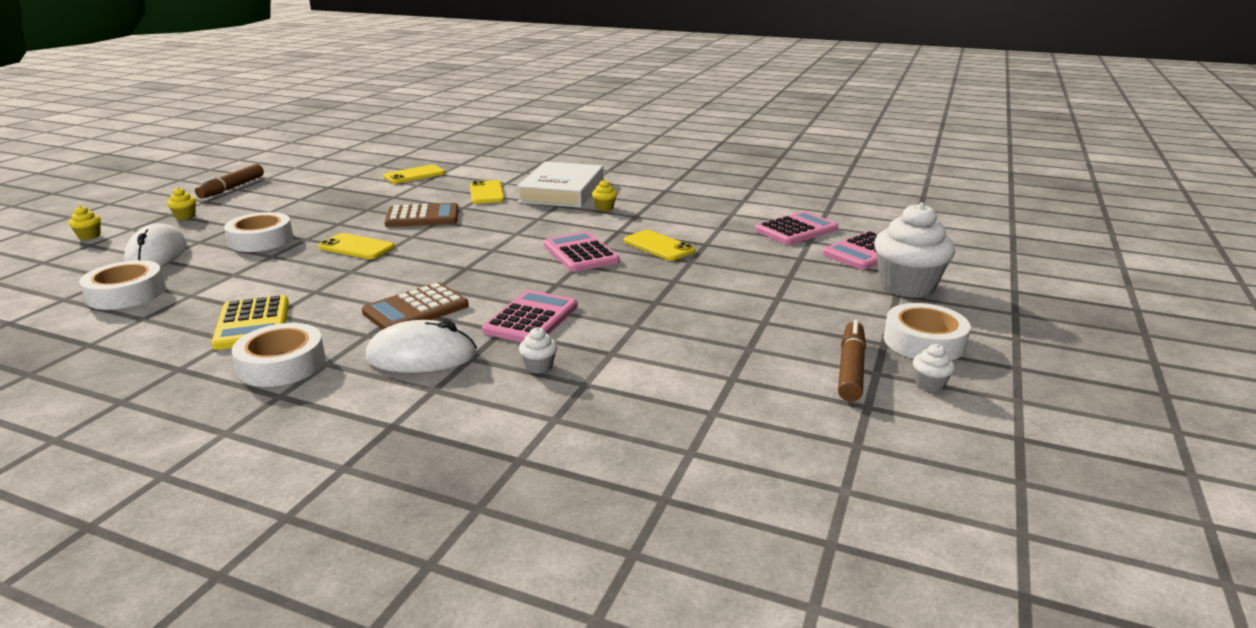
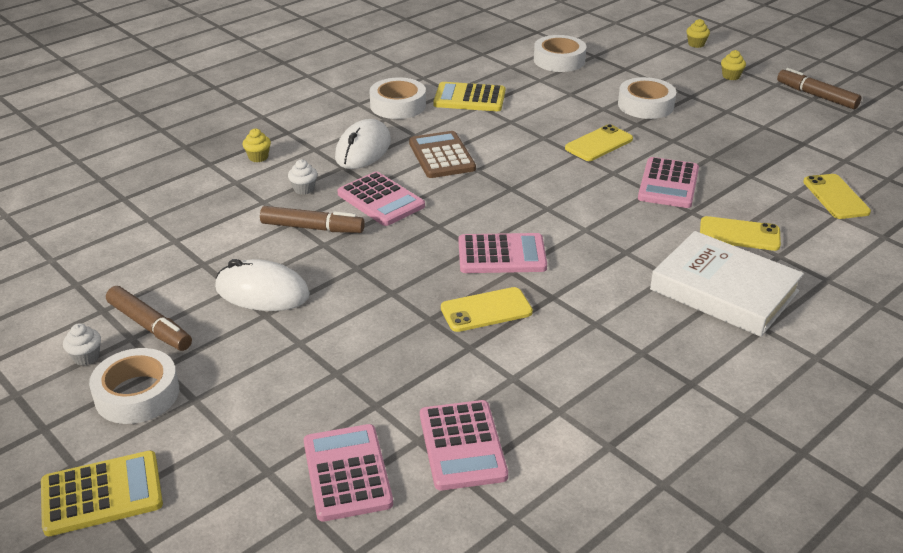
camera: 115 degrees right, 10 degrees up
(157, 254) = (635, 68): white mouse -> white mouse (262, 292)
(422, 217) = (668, 184): brown calculator -> pink calculator
(604, 207) = (640, 307): yellow cupcake -> yellow cupcake (258, 157)
(613, 339) = (312, 228): none -> brown marker
(907, 286) = (237, 453): white cupcake -> none
(1013, 318) = (102, 494): none -> yellow calculator

